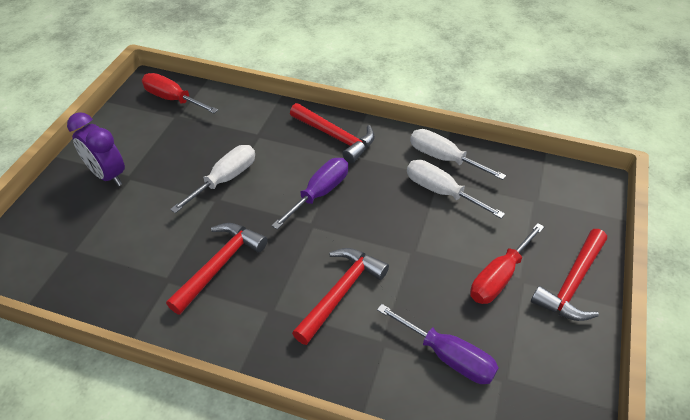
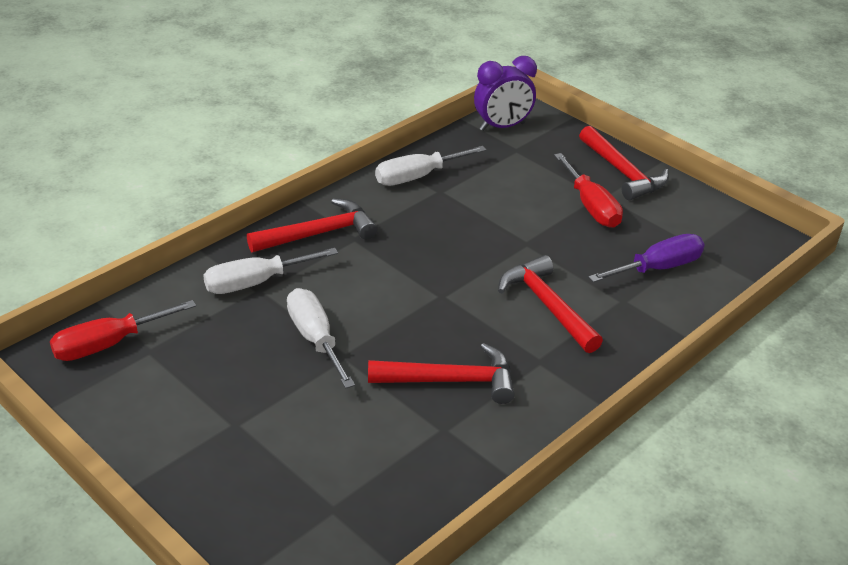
camera: 65 degrees left, 10 degrees down
(108, 175) = (214, 444): purple clock -> purple clock (502, 127)
(220, 265) = (451, 380): red hammer -> red hammer turned 120 degrees clockwise
(320, 193) = (399, 274): purple screwdriver -> none
(441, 191) = (462, 196): white screwdriver -> white screwdriver (255, 283)

